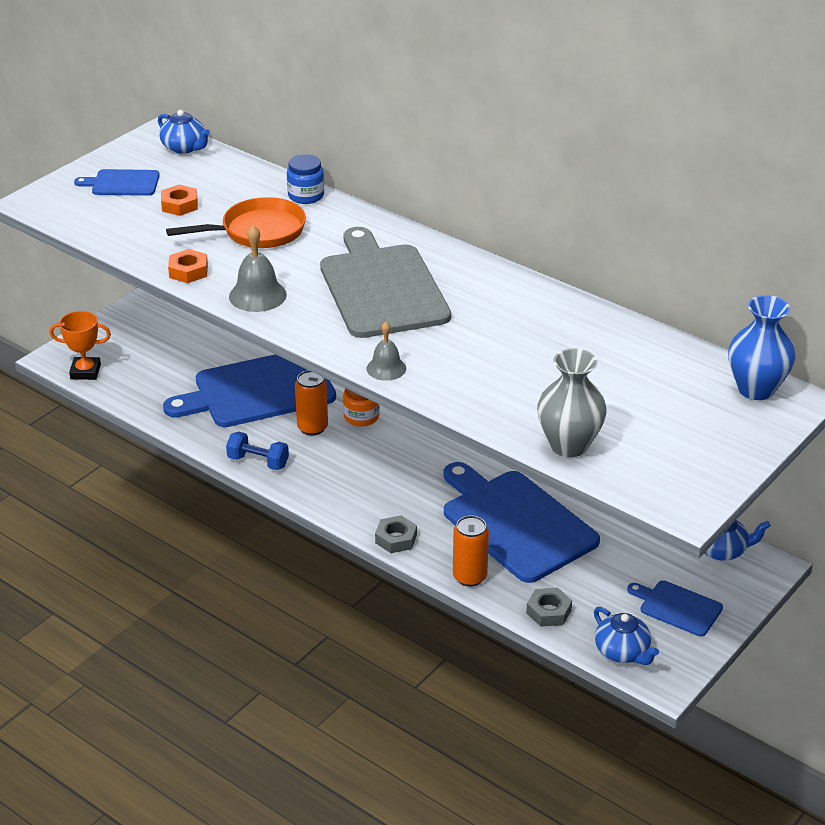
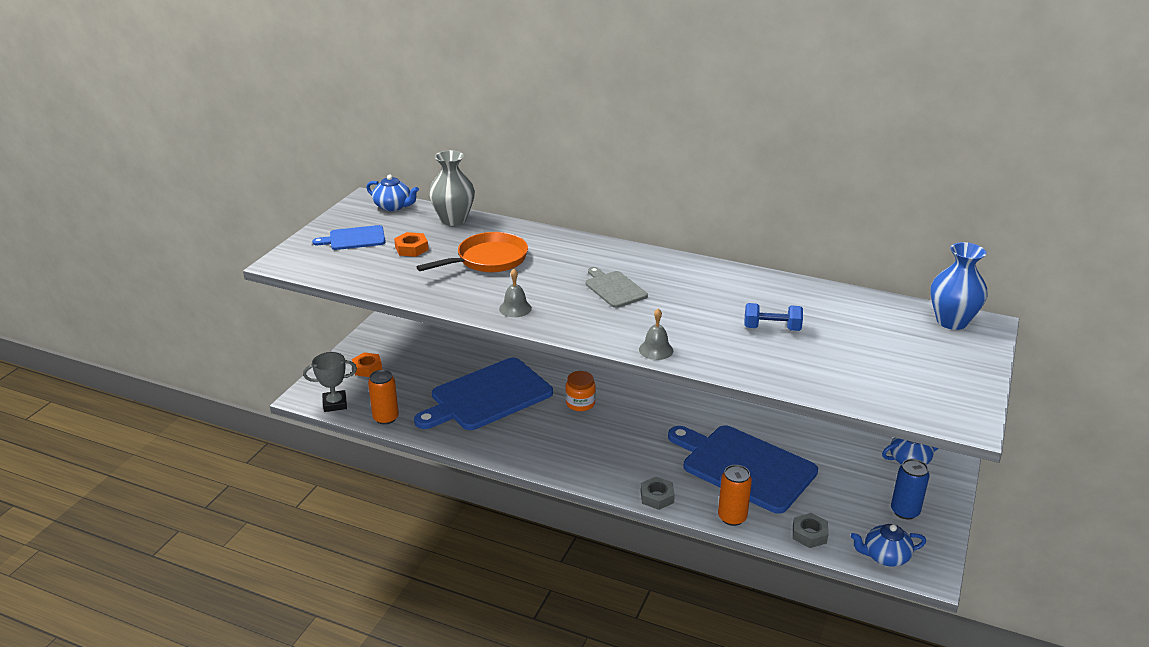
camera: 15 degrees left, 5 degrees down
(85, 372) = (335, 404): orange trophy -> grey trophy
(188, 271) = (446, 298): orange nut -> orange nut (367, 368)
(257, 295) = (515, 308): grey bell -> grey bell, size x0.65
(258, 462) = (513, 453): blue dumbbell -> blue dumbbell (772, 328)
(306, 196) = (512, 229): blue jar -> none
(312, 427) = (545, 418): orange can -> orange can (386, 418)
(382, 288) = (614, 288): grey cutting board -> grey cutting board, size x0.49
(569, 445) = (842, 387): grey vase -> grey vase (453, 220)
(622, 652) = (885, 556): blue teapot -> blue teapot turned 135 degrees clockwise
(677, 607) = (905, 511): blue cutting board -> blue can

